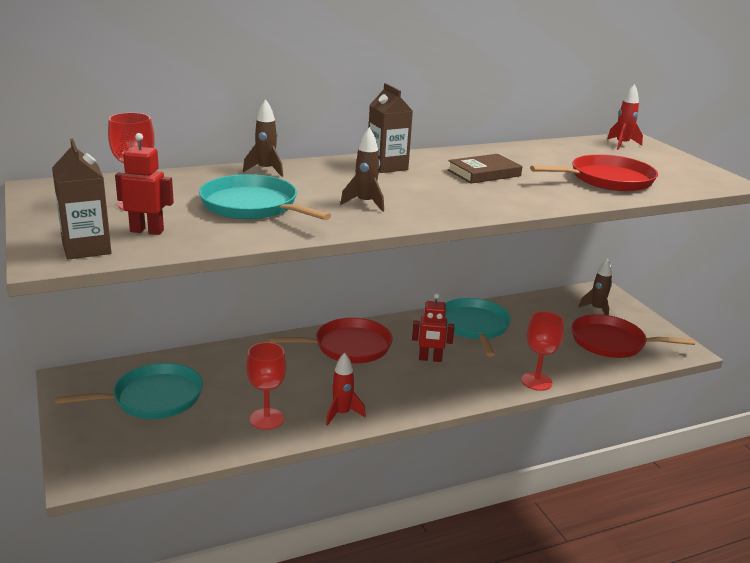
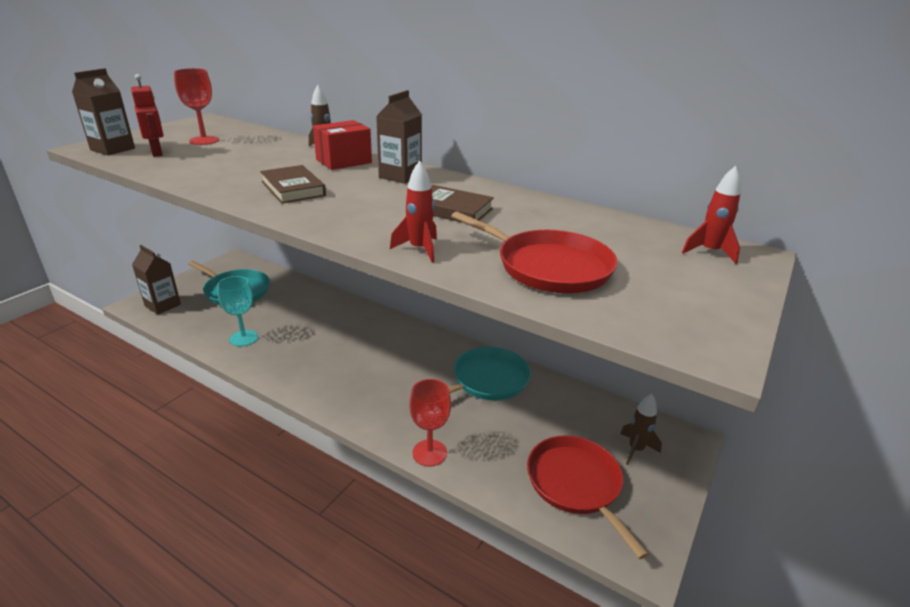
camera: 55 degrees right, 5 degrees up
(113, 456) = (163, 305): none -> brown carton
(253, 206) = (239, 163): turquoise pan -> none
(266, 419) = (244, 338): red goblet -> turquoise goblet
(315, 172) = (344, 161): none -> red box
(342, 414) = (276, 365): red rocket -> red rocket (419, 249)
(348, 346) = (376, 332): red pan -> none
(365, 203) = (293, 188): brown rocket -> brown book
(430, 359) = (401, 377): red robot -> none

